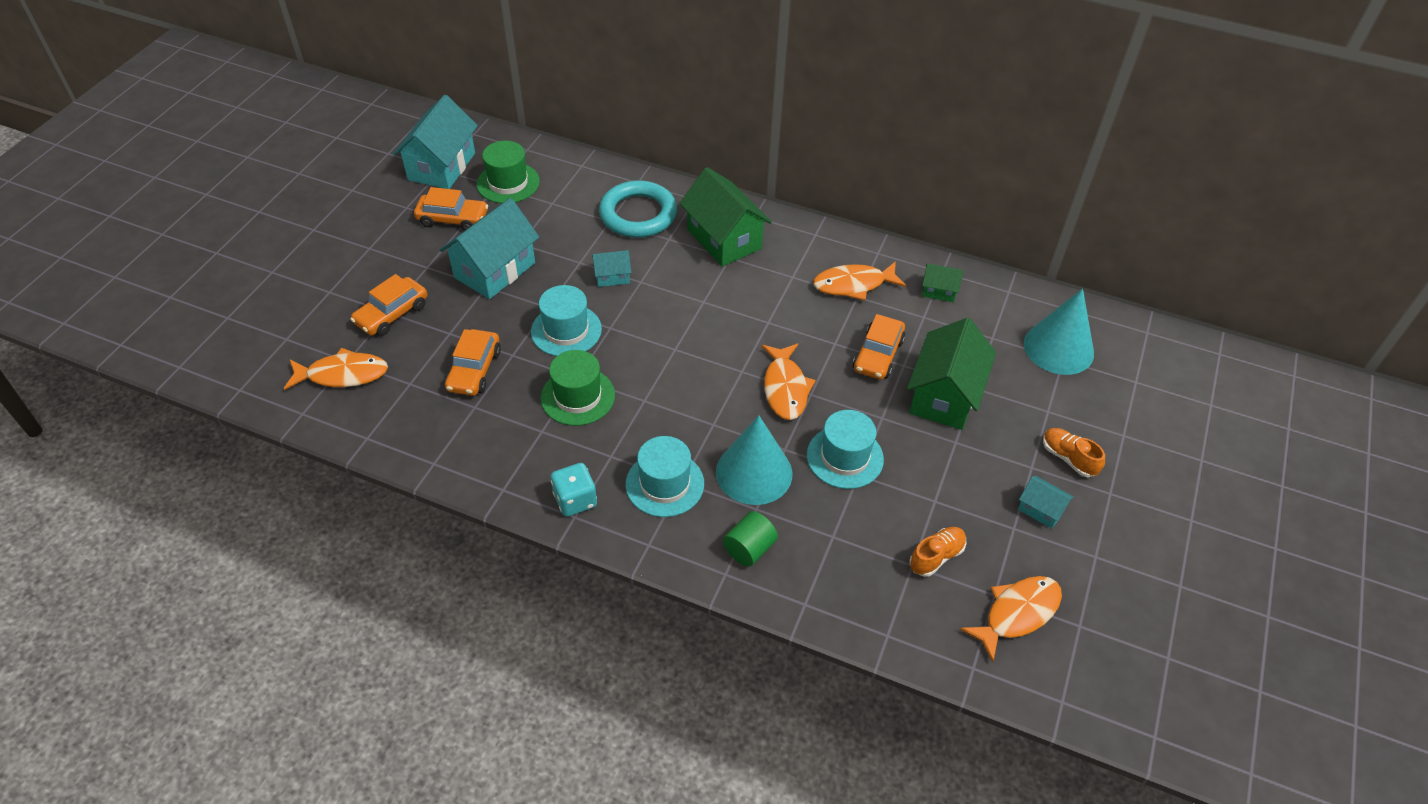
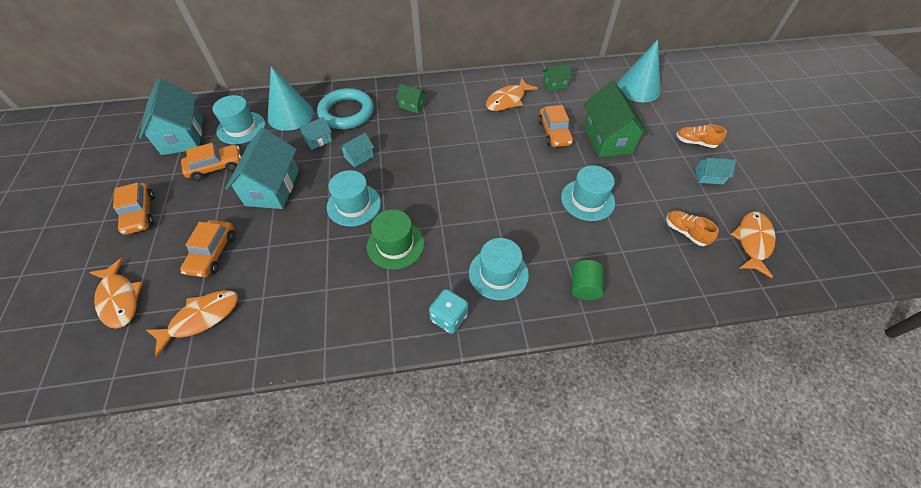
camera: 30 degrees left, 5 degrees up
(474, 370) = (307, 263): orange car -> orange car (140, 214)
(508, 183) = (241, 128): green hat -> turquoise hat
(581, 235) = (318, 140): none -> turquoise house
(724, 239) = (412, 105): green house -> green house, size x0.48
(754, 472) = (545, 236): turquoise cone -> turquoise cone (290, 115)
(785, 388) = (520, 176): orange fish -> orange fish (120, 299)
(936, 557) = (685, 232): orange shoe -> orange shoe turned 60 degrees counterclockwise

